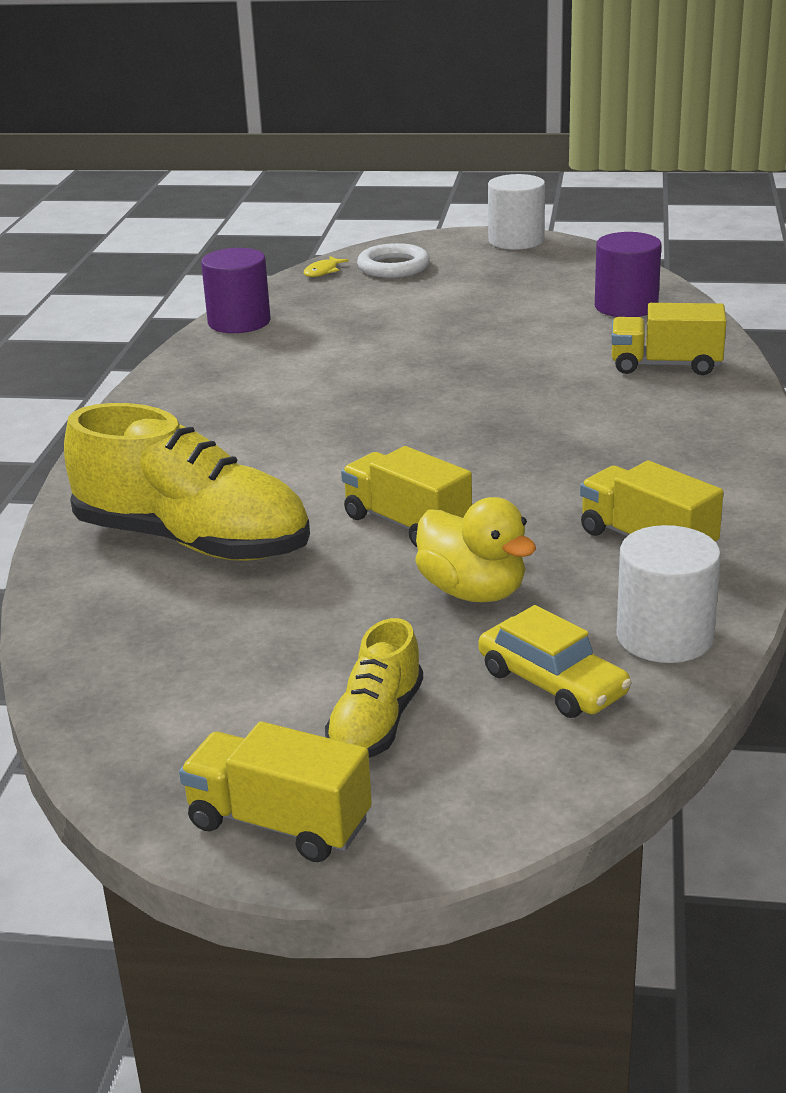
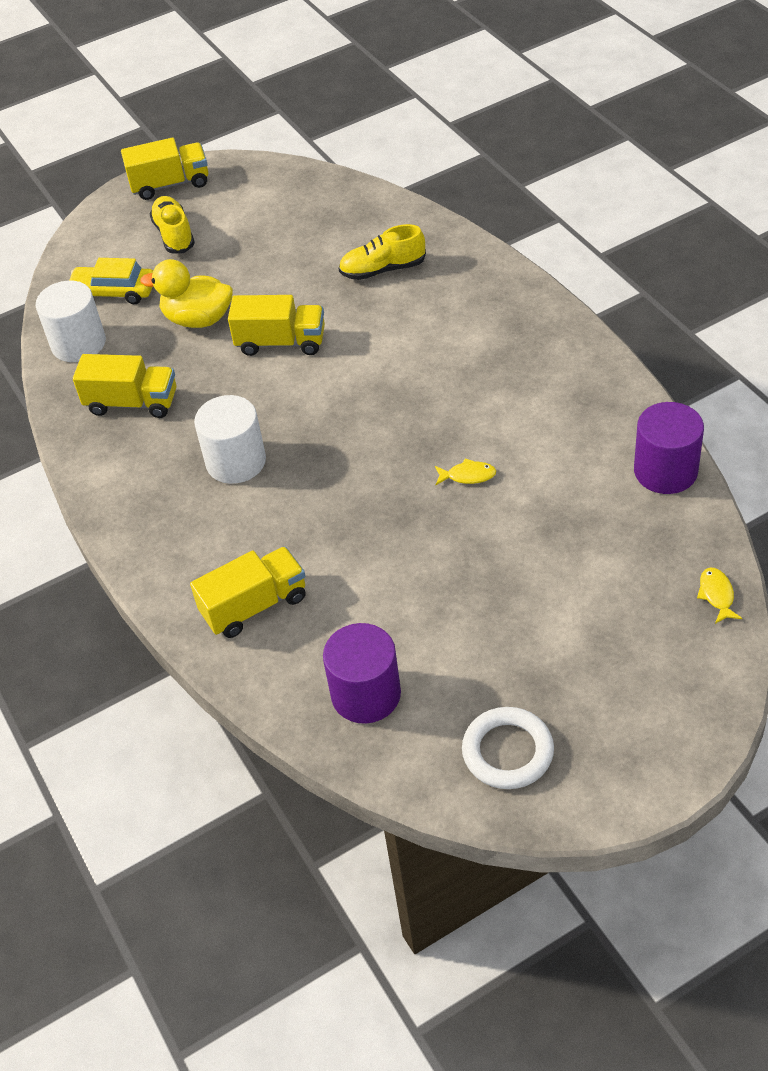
camera: 145 degrees right, 20 degrees up
(193, 541) = (383, 270): yellow shoe -> yellow shoe, size x0.51
(384, 369) = (468, 475): none -> yellow fish
(393, 267) = (664, 645): white ring -> white ring (507, 751)
(516, 241) = (611, 788): white cylinder -> white cylinder (236, 461)

